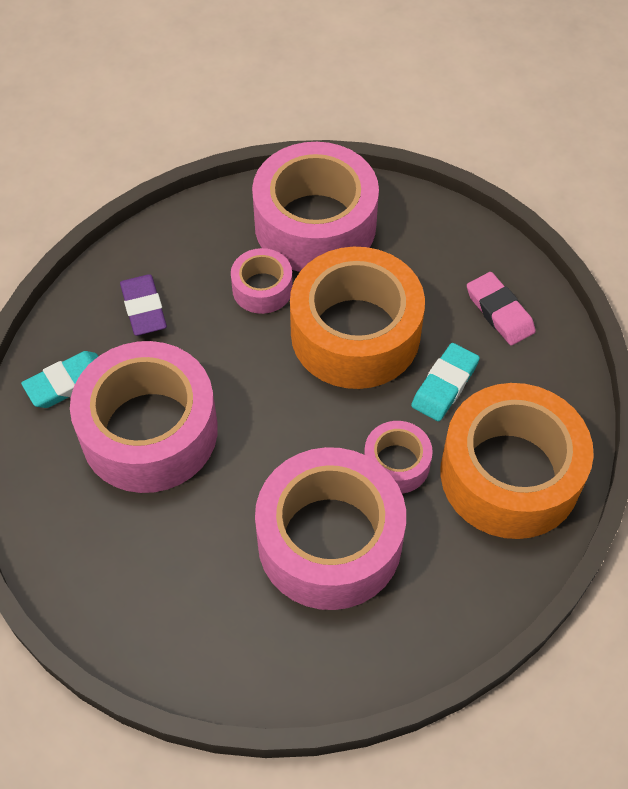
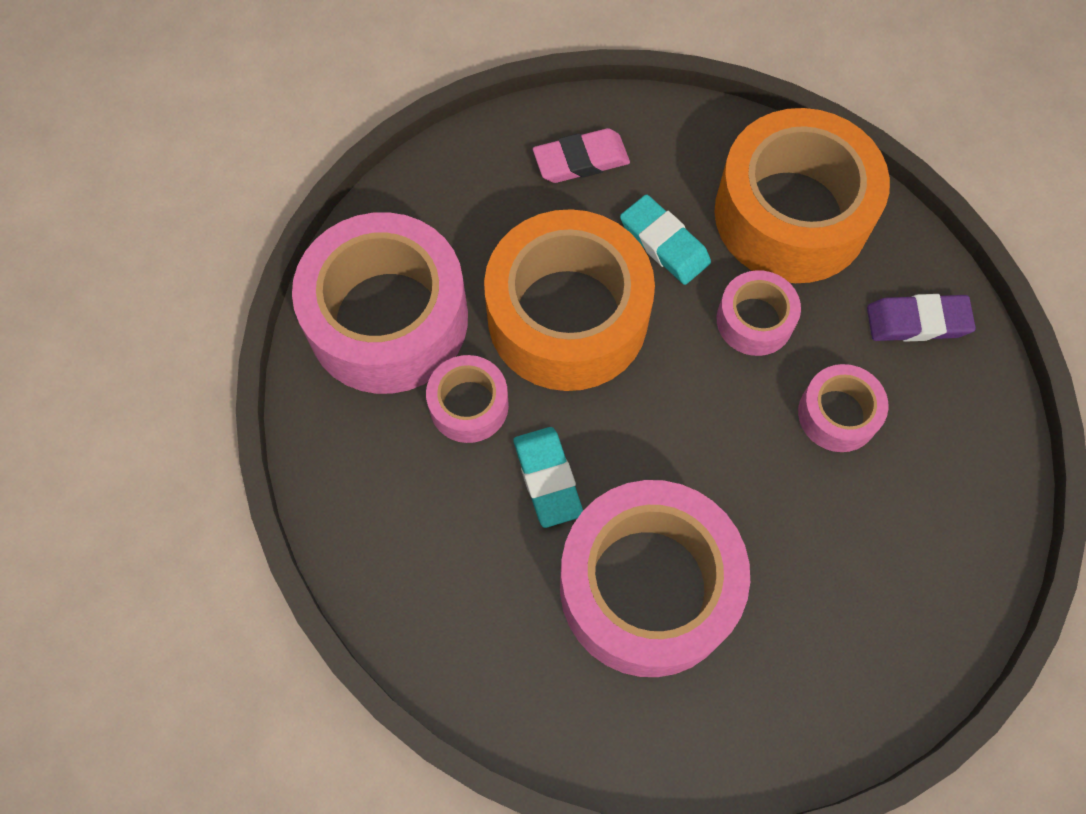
camera: 75 degrees left, 10 degrees up
(67, 383) = (547, 681): turquoise eraser -> turquoise eraser (547, 478)
(143, 308) = (455, 559): purple eraser -> purple eraser (917, 321)
(329, 541) = (837, 414): pink tape -> pink tape, size x0.48

